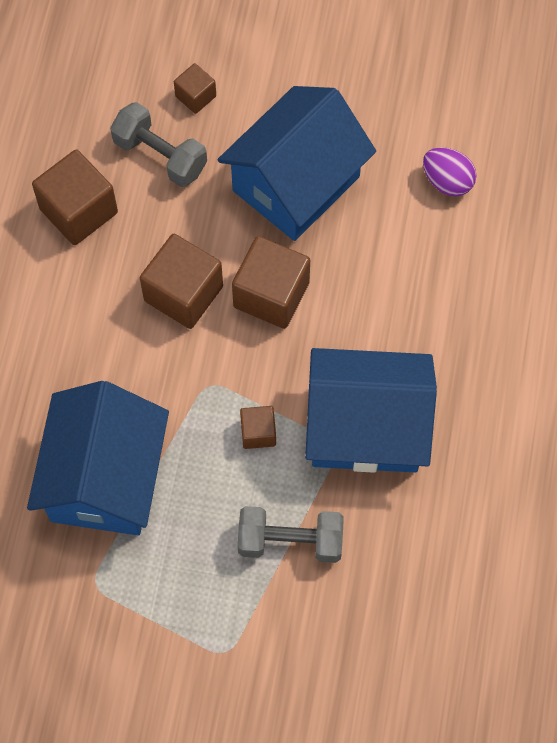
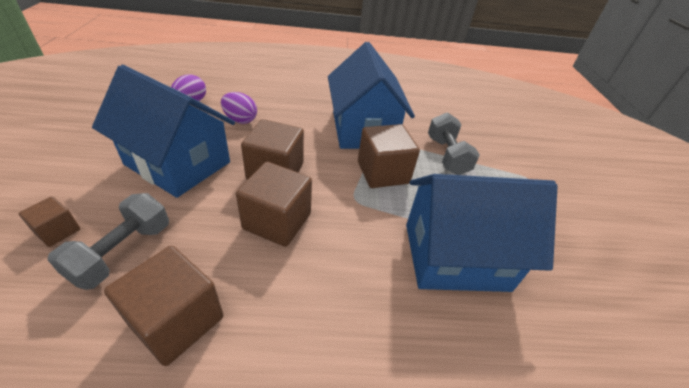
camera: 105 degrees left, 25 degrees down
(258, 432) = (383, 172): brown cube -> brown cube, size x1.86
(396, 250) = (240, 120): none -> purple egg

